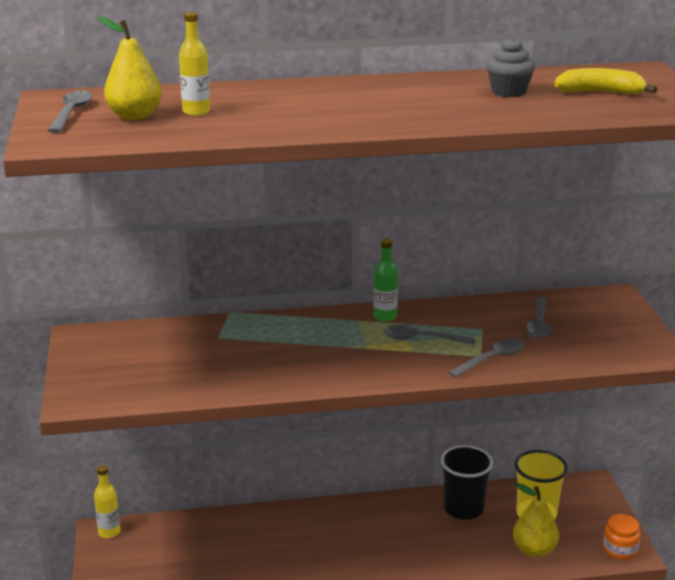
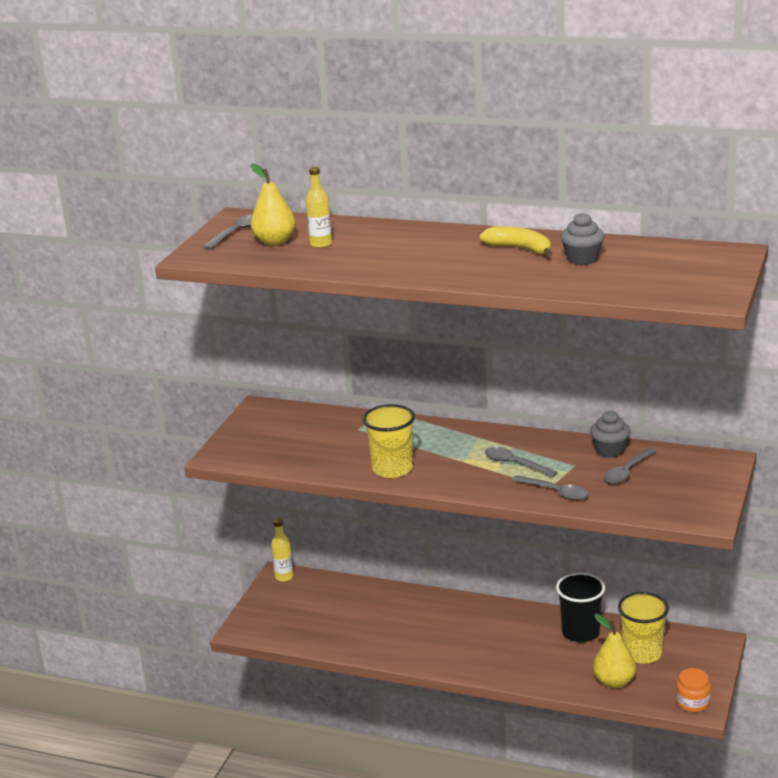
camera: 30 degrees right, 0 degrees up
(297, 372) = (392, 469): none -> yellow cup
(385, 316) = (503, 438): green bottle -> none
(491, 359) = (555, 492): grey spoon -> grey spoon turned 45 degrees clockwise
(501, 307) = (610, 450): none -> grey cupcake
(600, 92) = (659, 271): yellow banana -> yellow banana (520, 249)

